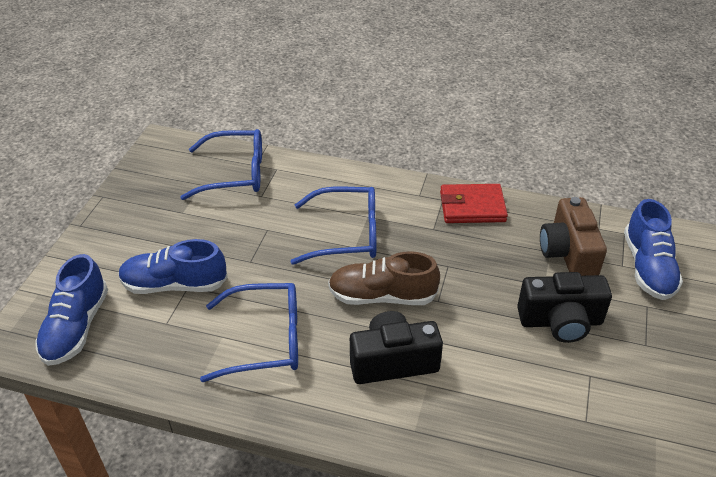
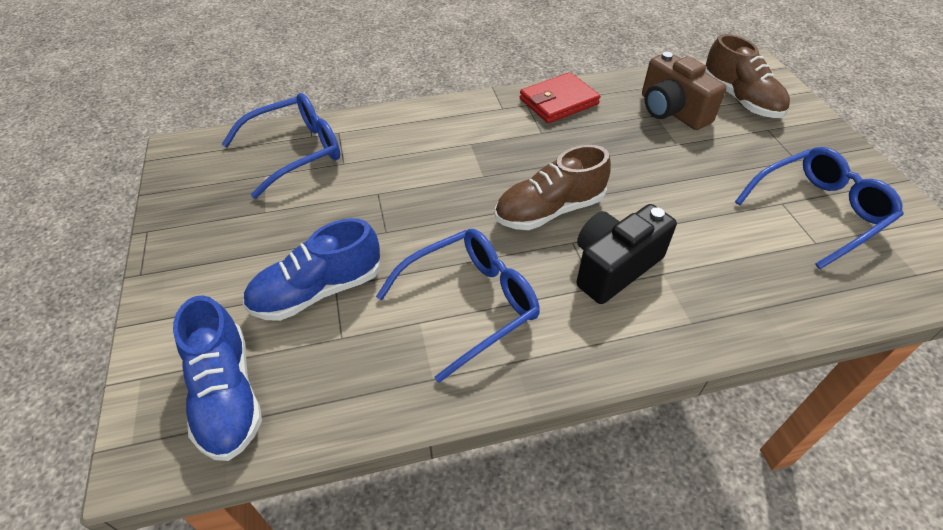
camera: 30 degrees left, 5 degrees up
(347, 234) = (465, 167): blue glasses -> blue glasses (819, 211)
(560, 321) = (718, 168): black camera -> none
(648, 267) = (740, 99): blue shoe -> brown shoe

